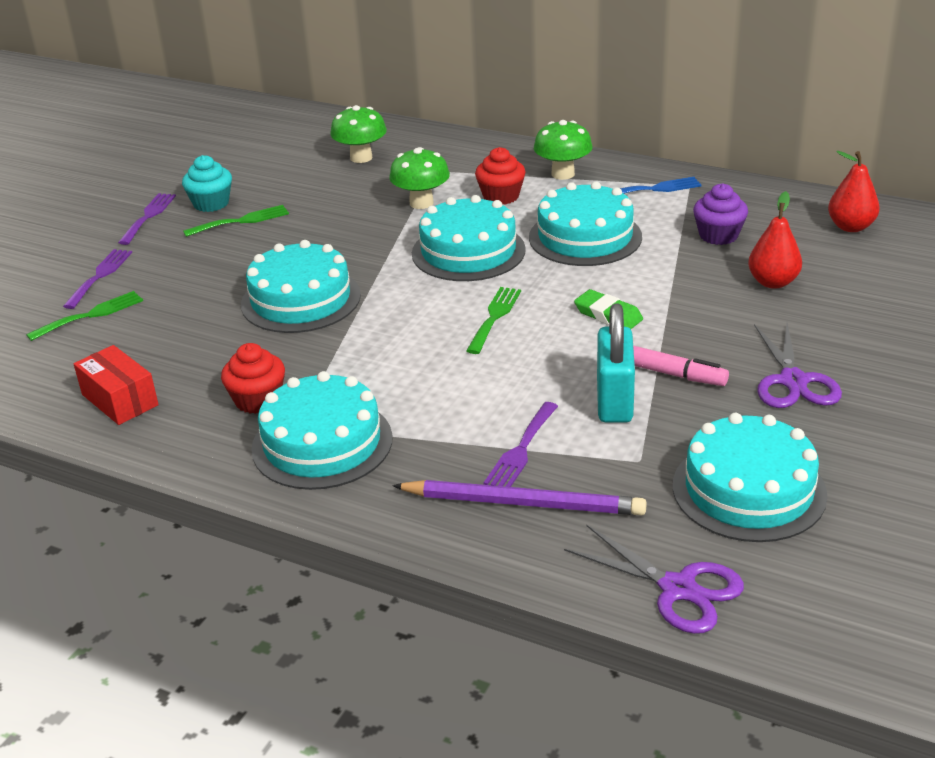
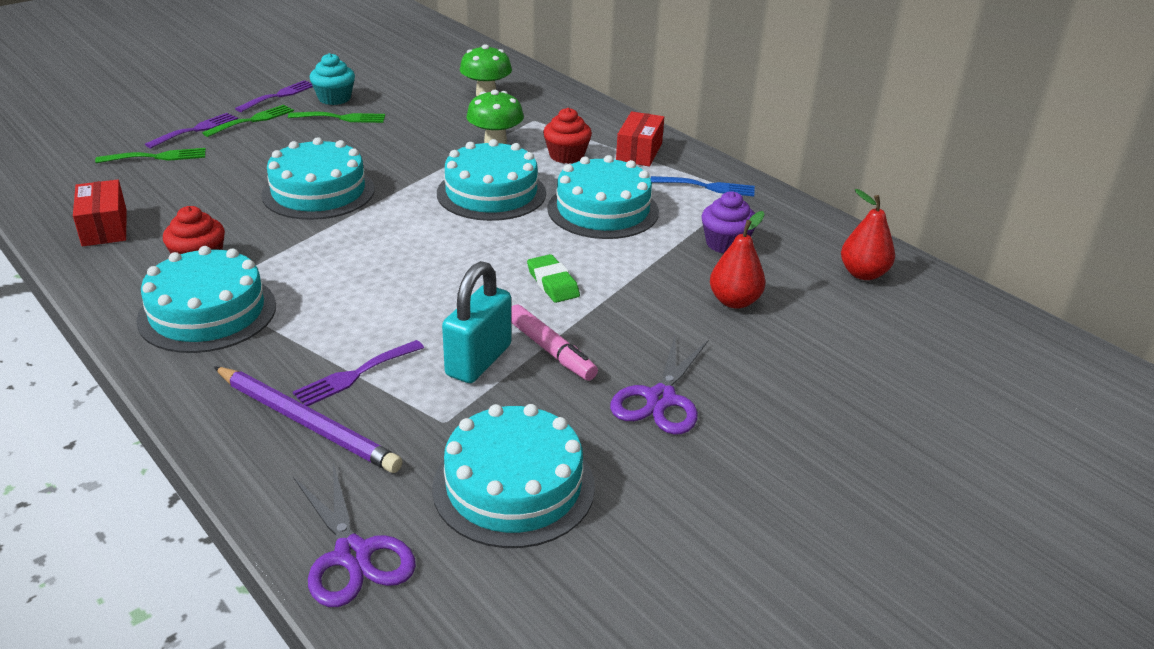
camera: 20 degrees right, 0 degrees up
(494, 317) = (454, 254): green fork -> green fork (253, 120)
(563, 174) = (639, 152): green mushroom -> red box

